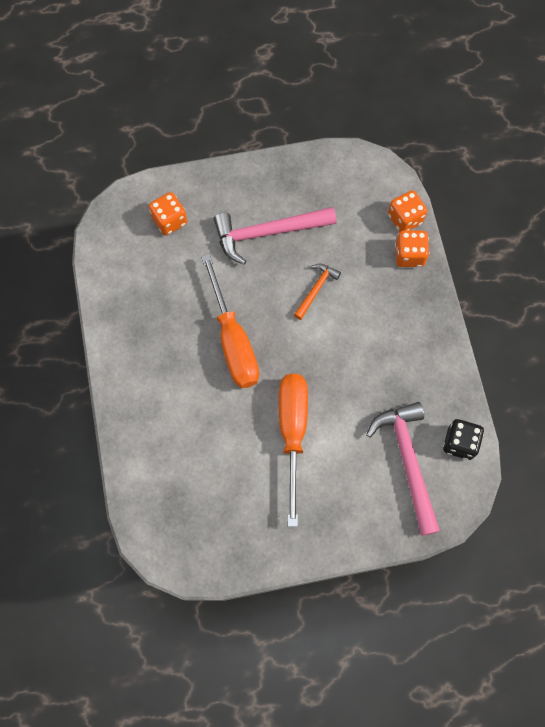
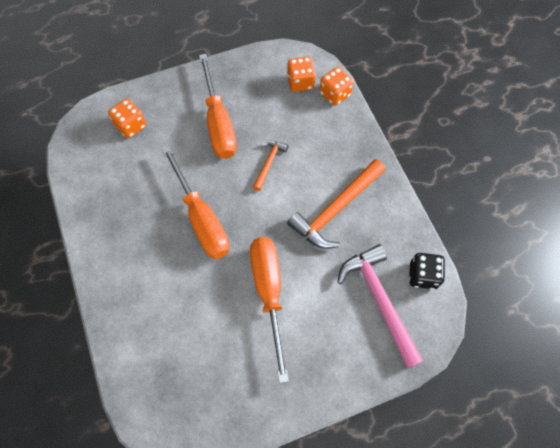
camera: 10 degrees left, 5 degrees down
(267, 233) = (219, 123): pink hammer -> orange screwdriver
(380, 354) = (335, 209): none -> orange hammer
(409, 255) = (344, 123): orange dice -> orange dice (300, 82)

